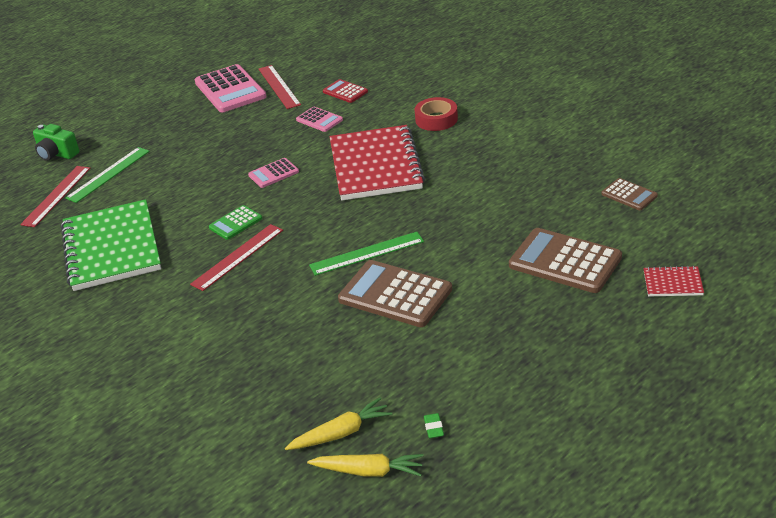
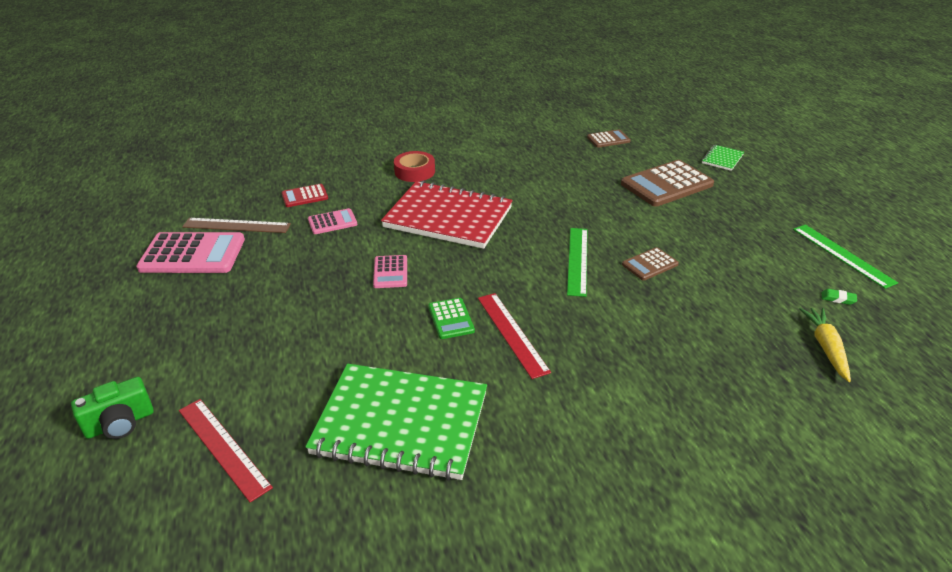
camera: 65 degrees left, 0 degrees up
(108, 174) = (236, 387): green ruler -> green ruler (842, 255)
(279, 86) = (236, 225): red ruler -> brown ruler
(369, 471) = (882, 347): yellow carrot -> none
(395, 295) = (650, 264): brown calculator -> brown calculator, size x0.52
(673, 283) = (722, 159): red notebook -> green notebook

